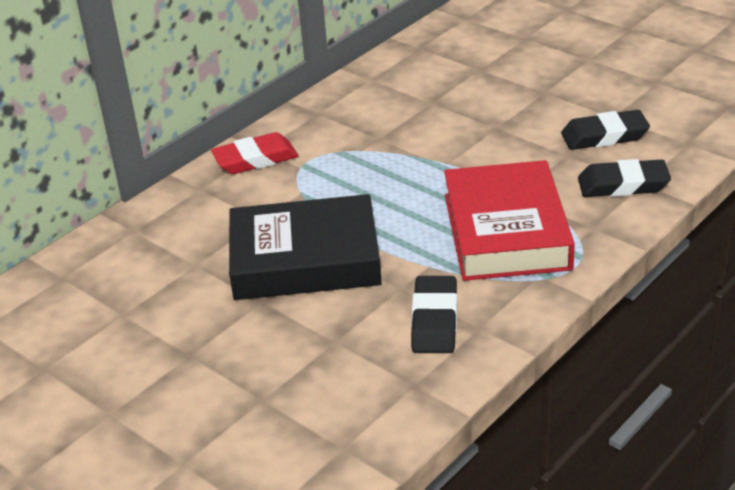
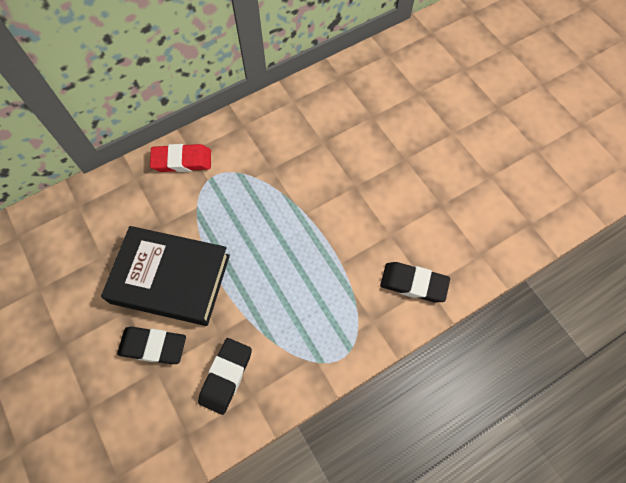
camera: 15 degrees right, 30 degrees up
(506, 231) = (312, 302): red book -> none
(604, 136) = (425, 225): black eraser -> black eraser (153, 346)

